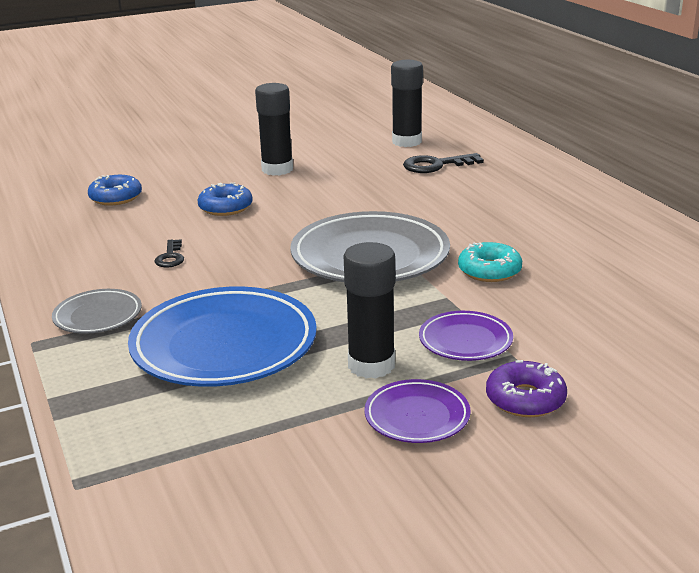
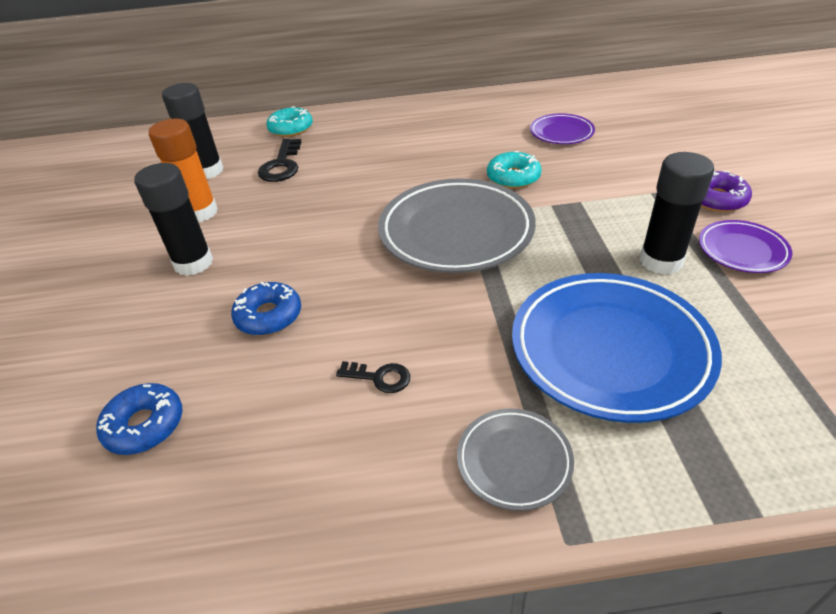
camera: 70 degrees left, 15 degrees up
(343, 155) = (200, 212): none -> orange glue stick
(465, 341) = (627, 209): purple plate -> purple plate (561, 133)
(507, 154) = (291, 129): none -> turquoise donut

